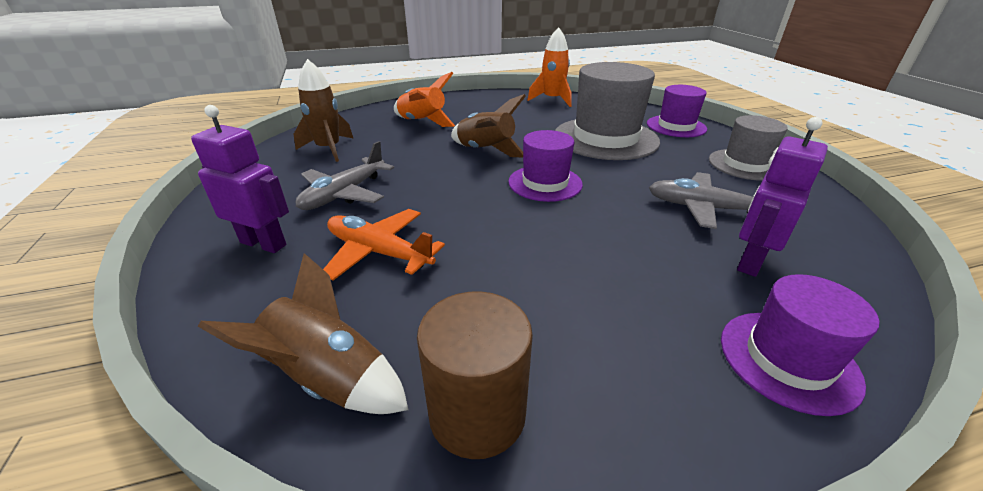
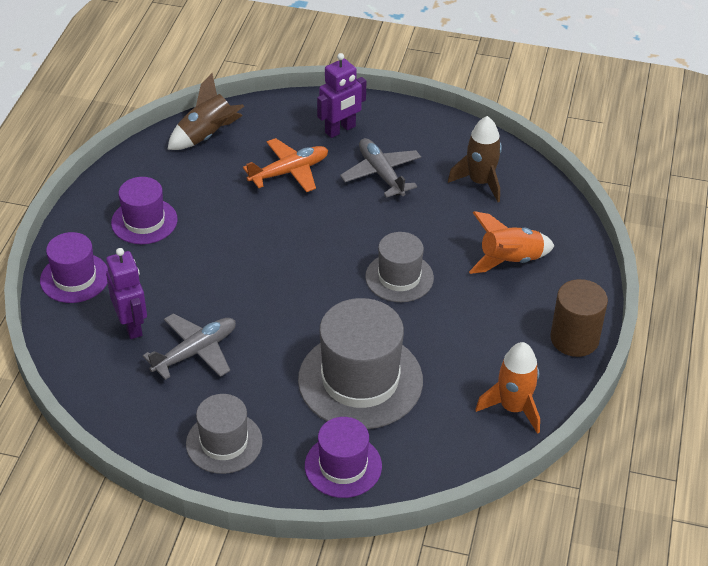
camera: 120 degrees right, 10 degrees up
(477, 413) = (150, 170): brown cylinder -> brown cylinder (574, 339)
(485, 151) = (399, 277): brown rocket -> grey hat
(545, 183) = (308, 285): purple hat -> purple hat (144, 221)

